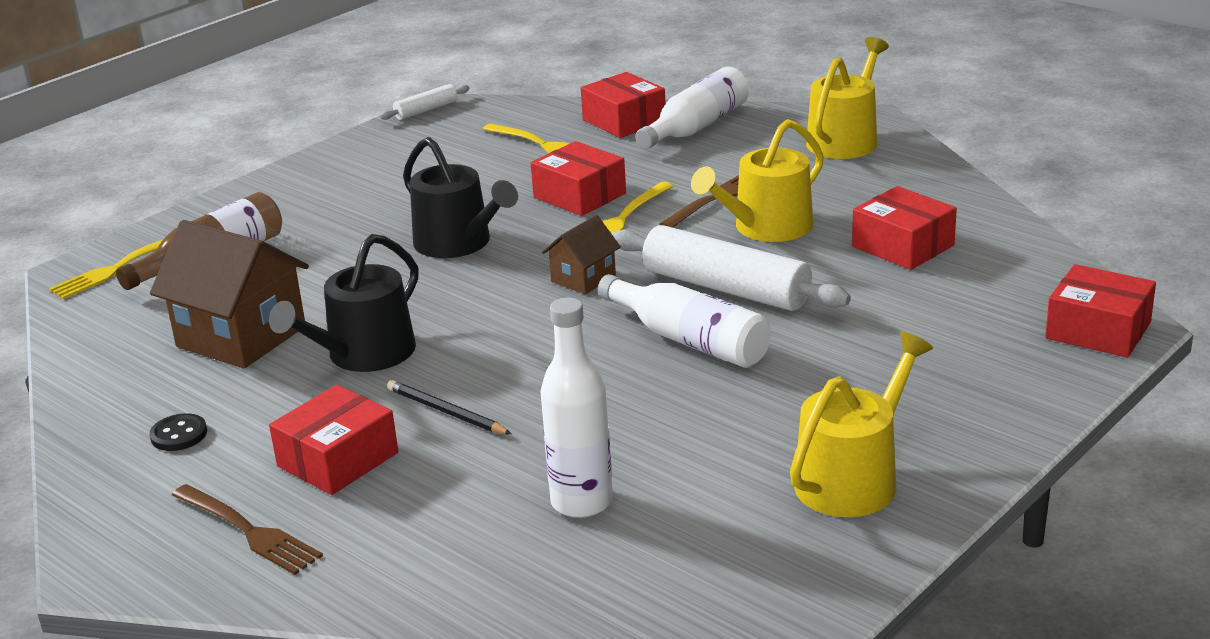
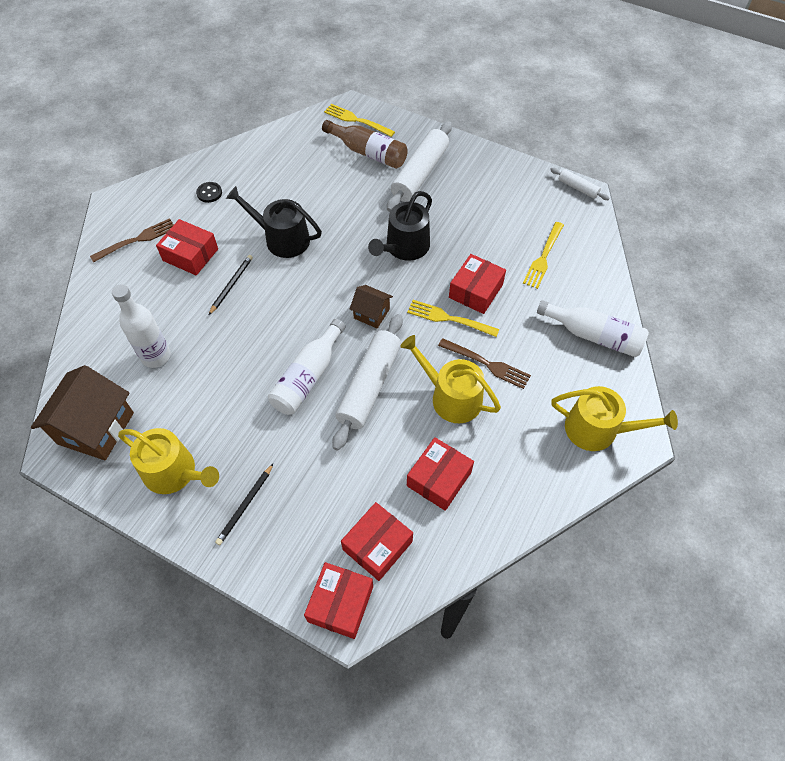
camera: 75 degrees right, 30 degrees up
(241, 337) = (295, 187): brown house -> brown house (96, 428)
(248, 531) = (137, 240): brown fork -> brown fork turned 150 degrees counterclockwise
(302, 220) = (420, 174): none -> white rolling pin
(624, 121) = (592, 293): red box -> red box (377, 545)
(928, 406) = (245, 505): none -> black pencil

